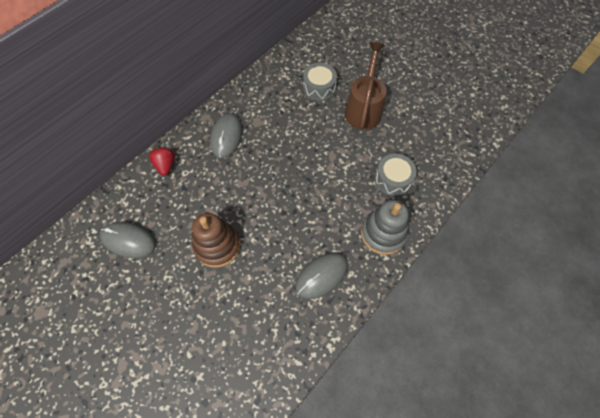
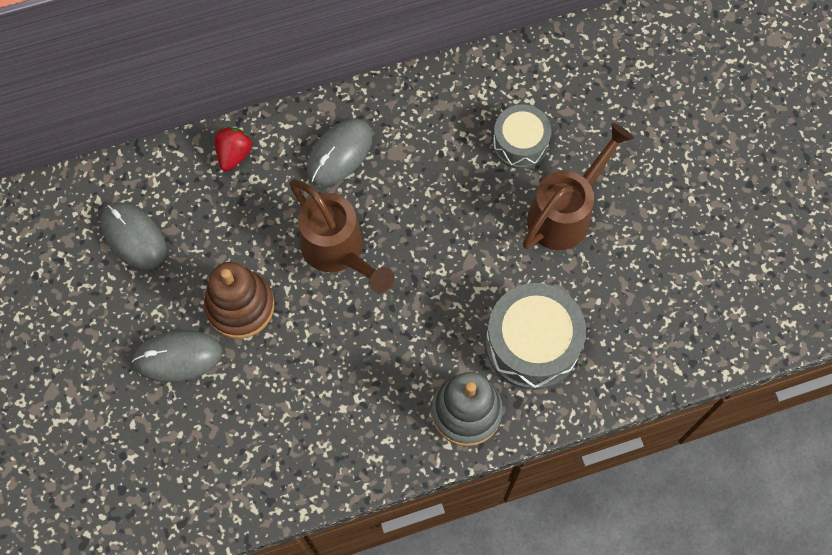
camera: 30 degrees right, 5 degrees up
(256, 186) = (338, 250): none -> brown watering can
(321, 276) = (348, 421): grey mouse -> grey mouse (178, 357)
(392, 179) = (532, 344): grey drum -> grey drum, size x1.59

